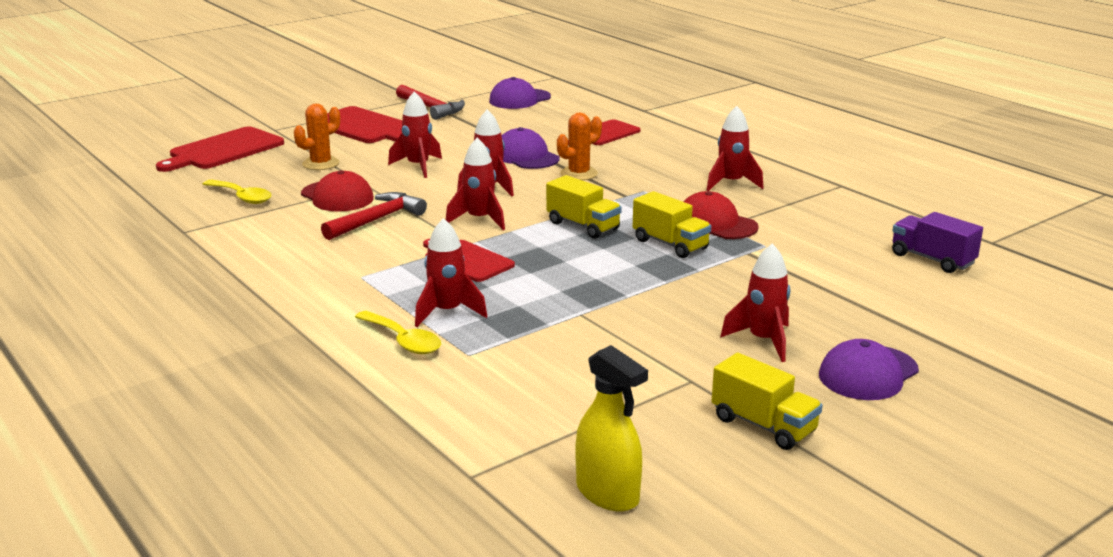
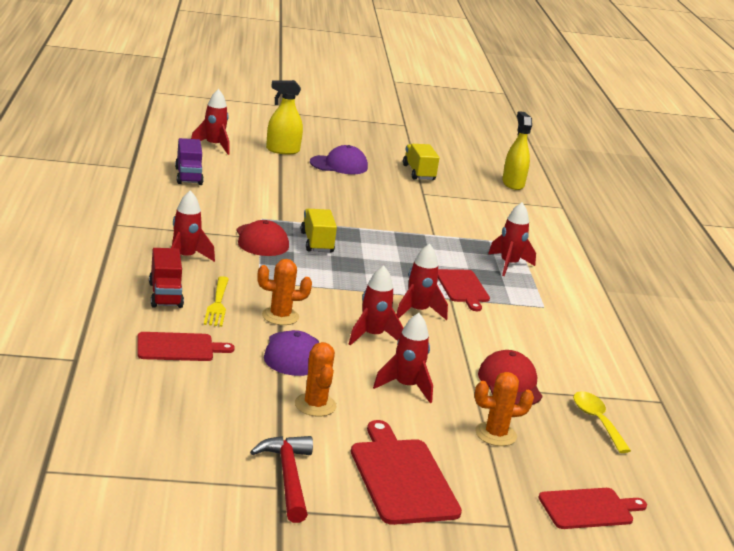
camera: 150 degrees left, 0 degrees up
(223, 150) = (589, 509): red cutting board -> red cutting board, size x0.67
(376, 220) = (496, 345): red hammer -> none
(403, 341) = (548, 262): yellow spoon -> none
(465, 138) = (315, 405): none -> orange cactus
(519, 99) = (165, 443): purple cap -> none
(583, 226) = (351, 276): yellow truck -> none
(636, 164) = (217, 304): none -> yellow fork
(680, 156) = (165, 295): none -> red truck
(763, 341) = (361, 190): red rocket -> red rocket (213, 146)
(971, 359) = (282, 150): none -> yellow spray bottle

